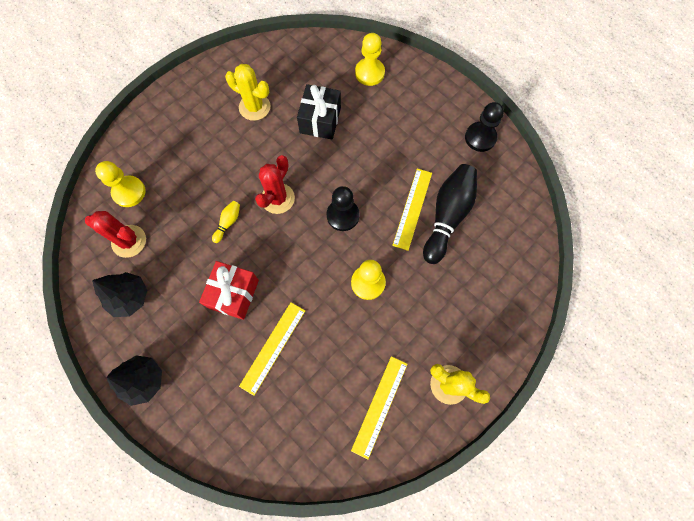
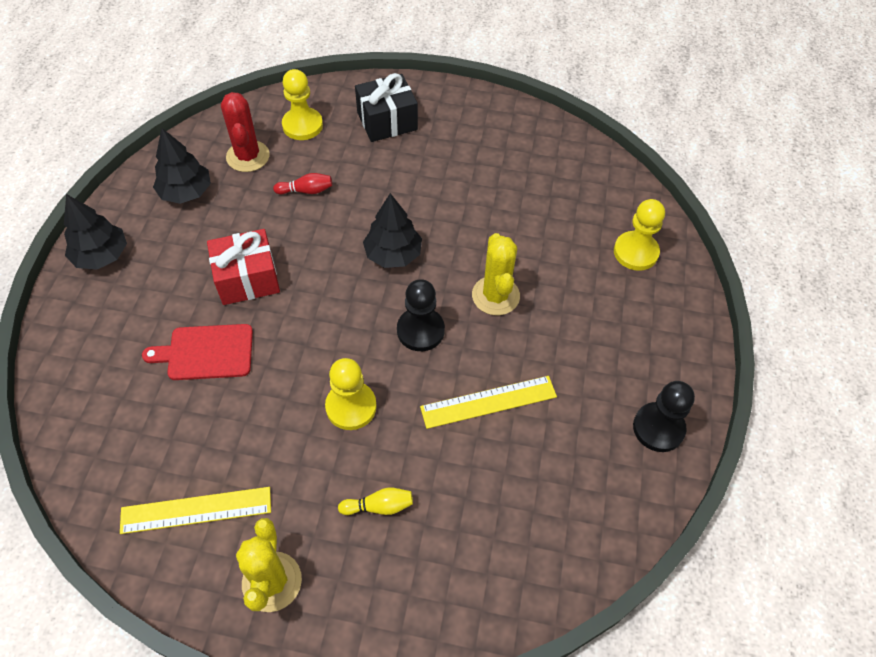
camera: 55 degrees right, 15 degrees down
(188, 220) = (306, 190): none -> red bowling pin
(228, 223) = (329, 226): yellow bowling pin -> yellow bowling pin (379, 506)
(254, 107) = (489, 170): yellow cactus -> yellow cactus (495, 296)
(273, 347) = (206, 352): yellow ruler -> red cutting board
(278, 198) = (393, 254): red cactus -> black tree
(320, 120) = (526, 239): black gift -> black gift (387, 121)
(447, 216) = (509, 450): black bowling pin -> none

